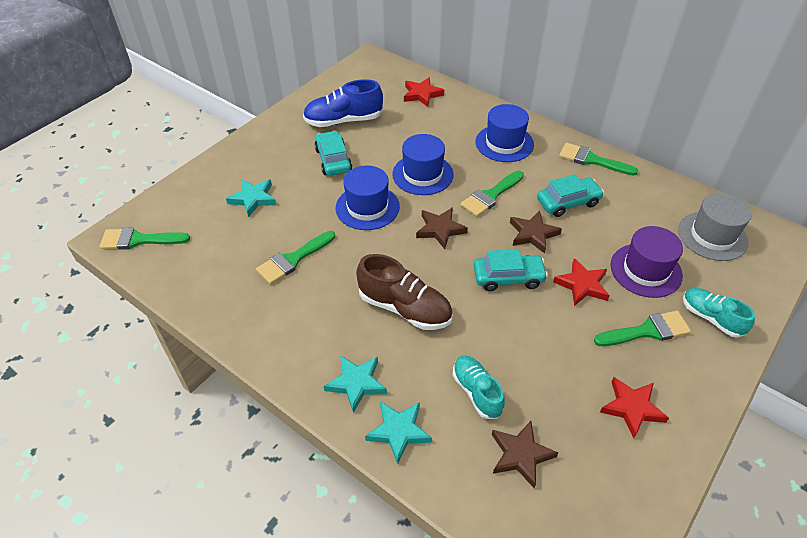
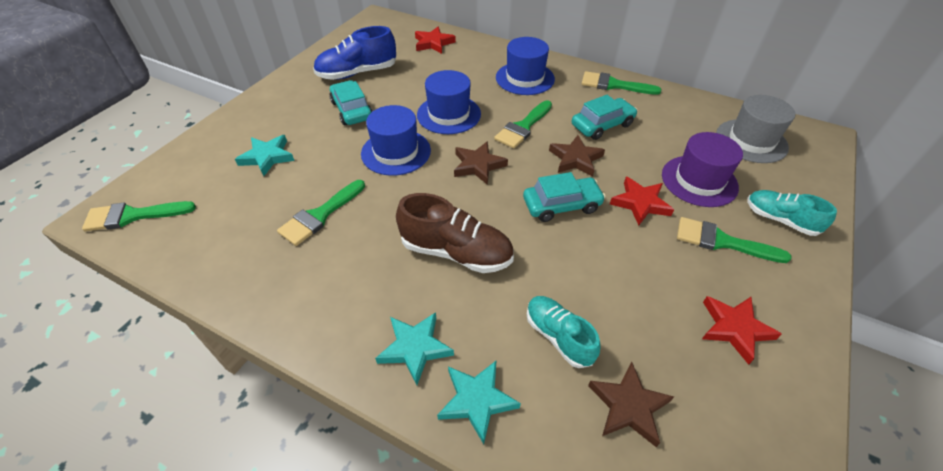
camera: 10 degrees left, 0 degrees up
(647, 331) = (721, 241): green brush -> green brush turned 135 degrees counterclockwise

